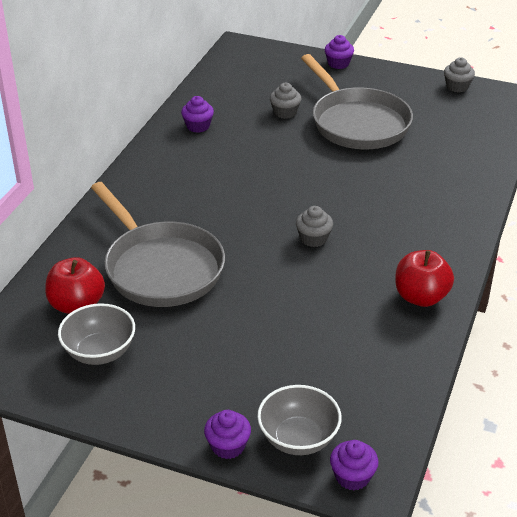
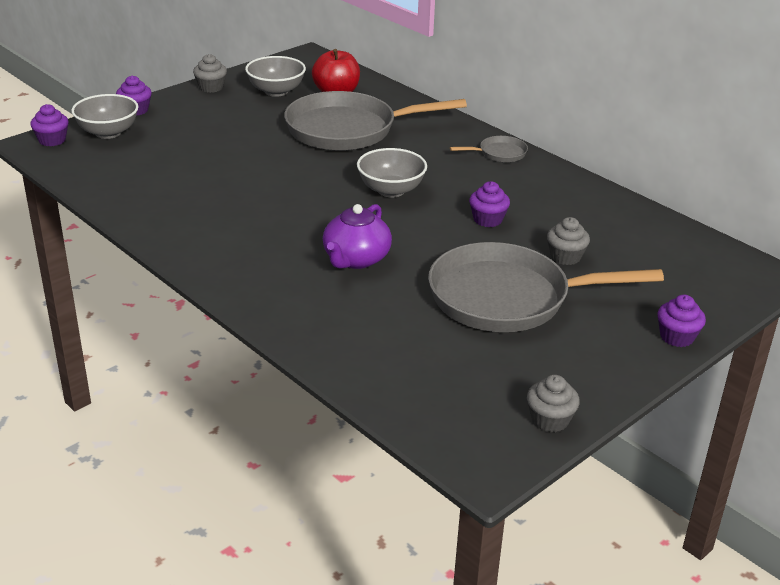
camera: 115 degrees right, 5 degrees down
(146, 172) = (499, 153): none -> grey pan
(198, 126) = (569, 198): purple cupcake -> purple cupcake (487, 219)
(257, 208) = (391, 190): none -> grey bowl
(313, 239) = (315, 203): grey cupcake -> grey cupcake (211, 87)
(374, 193) = (356, 259): none -> purple teapot
(421, 297) = (178, 227): red apple -> none

